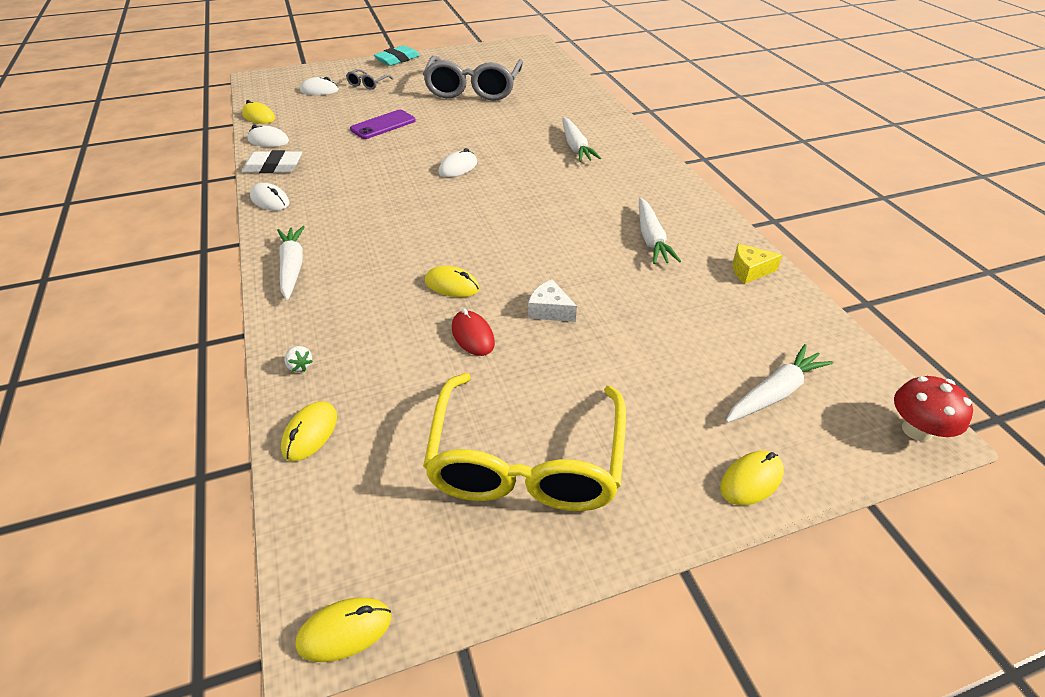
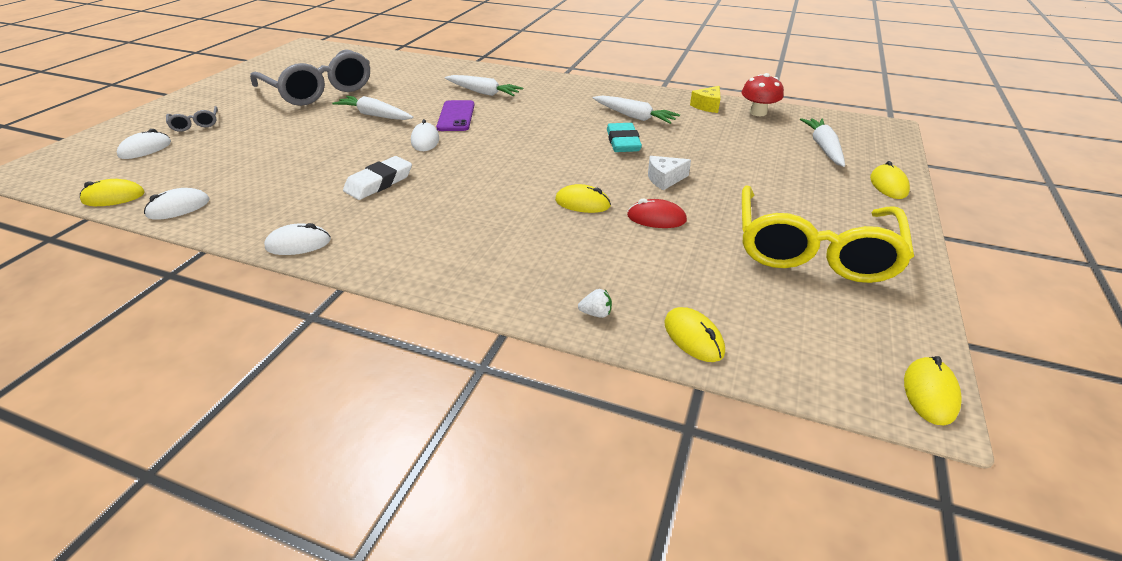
camera: 50 degrees left, 5 degrees down
(273, 167) = (238, 221): white eraser -> white eraser (379, 182)
(292, 267) = (439, 269): white carrot -> white carrot (374, 115)
(383, 125) = (287, 144): purple phone -> purple phone (456, 116)
(397, 59) = (186, 97): turquoise eraser -> turquoise eraser (623, 142)
(452, 285) = (582, 203): yellow mouse -> yellow mouse turned 45 degrees clockwise
(526, 461) = (813, 249): yellow glasses -> yellow glasses turned 60 degrees clockwise
(916, 430) = (884, 129): red mushroom -> red mushroom (758, 112)

